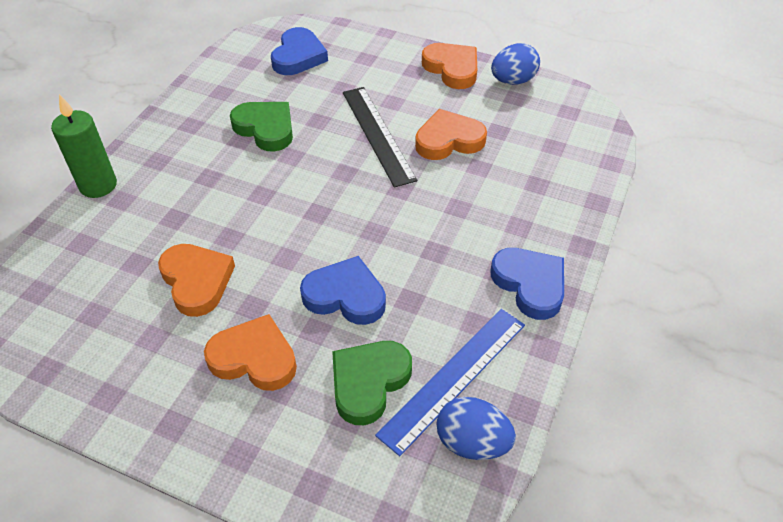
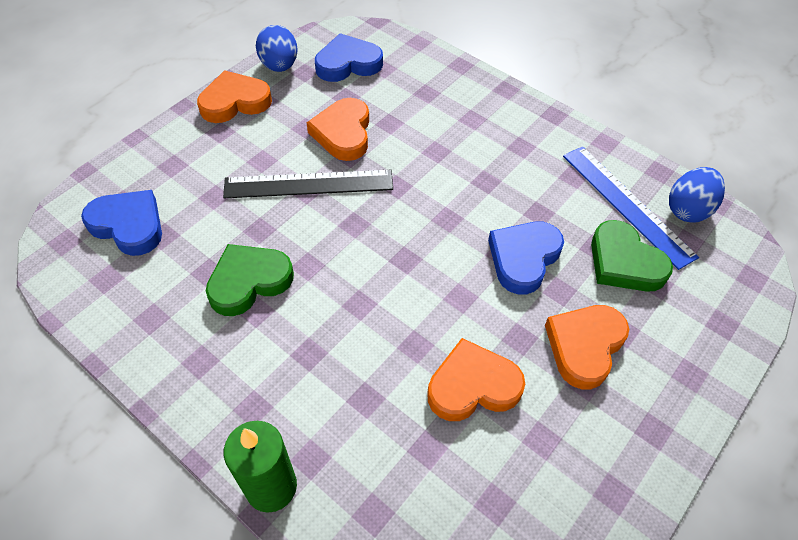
camera: 75 degrees left, 5 degrees up
(530, 284) = (540, 131): blue heart -> blue heart (348, 63)

